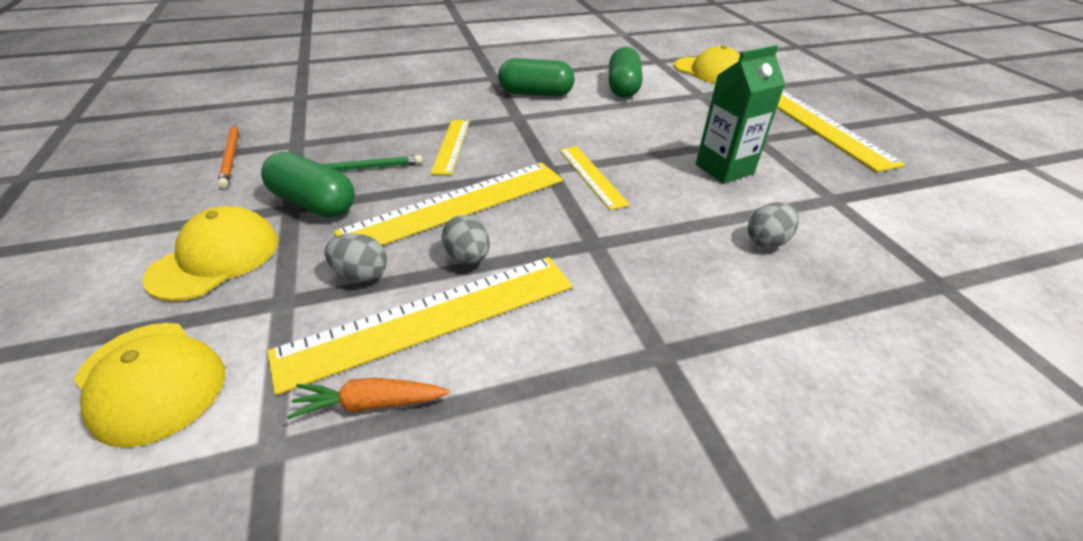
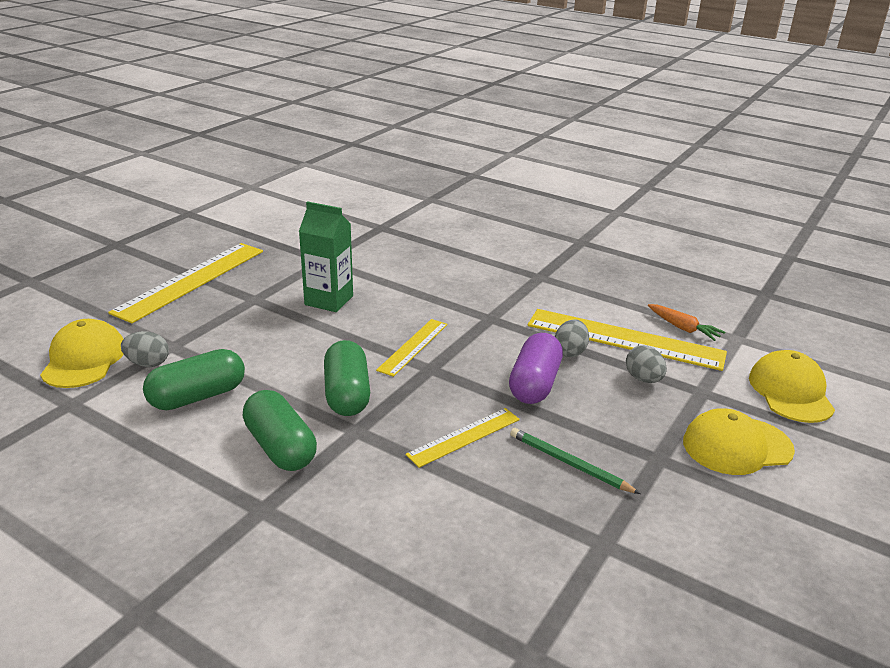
camera: 130 degrees left, 10 degrees down
(231, 157) = (685, 567): orange pencil -> none
(314, 203) = (636, 450): green capsule -> green capsule (347, 394)
(456, 205) = (534, 384): yellow ruler -> purple capsule
(767, 241) = (405, 270): grey egg -> grey egg (148, 363)

